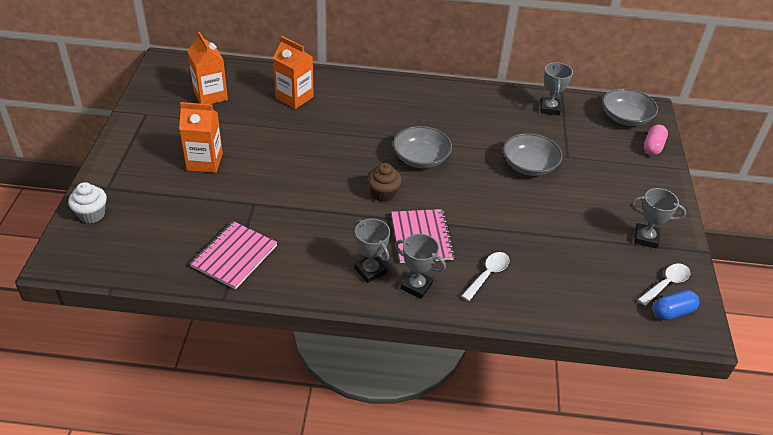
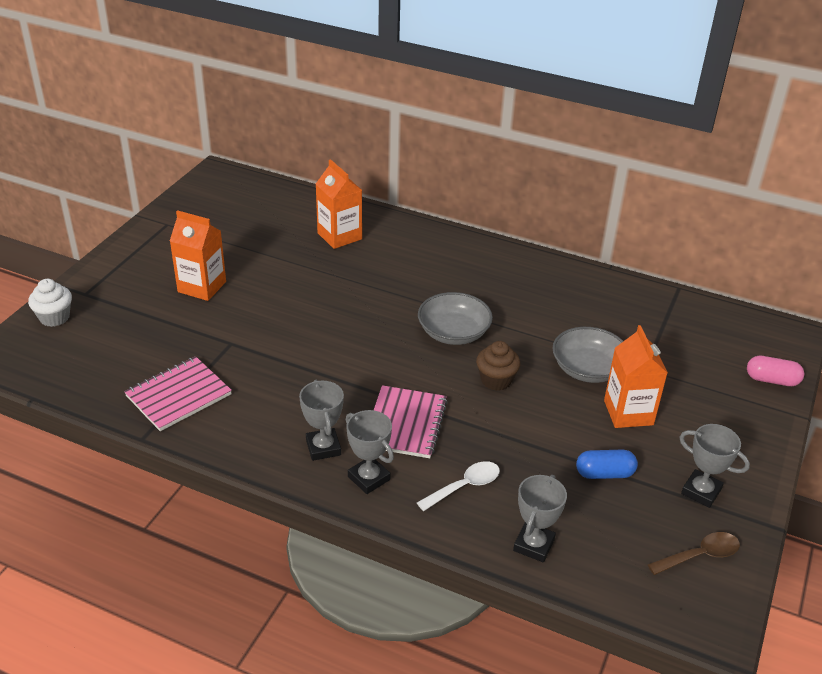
camera: 20 degrees right, 5 degrees down
(210, 95) = (247, 217): orange carton -> orange carton (628, 412)
(383, 194) = (386, 364): brown cupcake -> brown cupcake (496, 380)
(549, 108) = (651, 306): grey trophy -> grey trophy (533, 545)
(625, 118) = (751, 337): grey bowl -> none
(653, 146) = (772, 380): pink capsule -> pink capsule turned 60 degrees clockwise
(666, 284) = (700, 555): white spoon -> brown spoon
(672, 312) = (690, 593): blue capsule -> blue capsule (604, 473)

